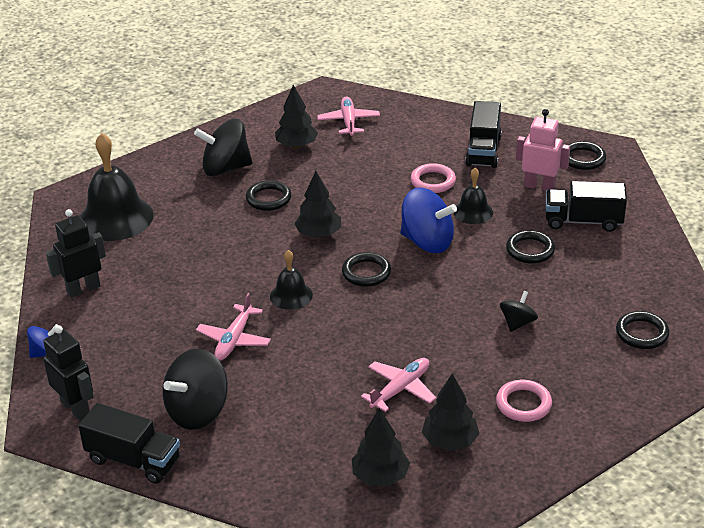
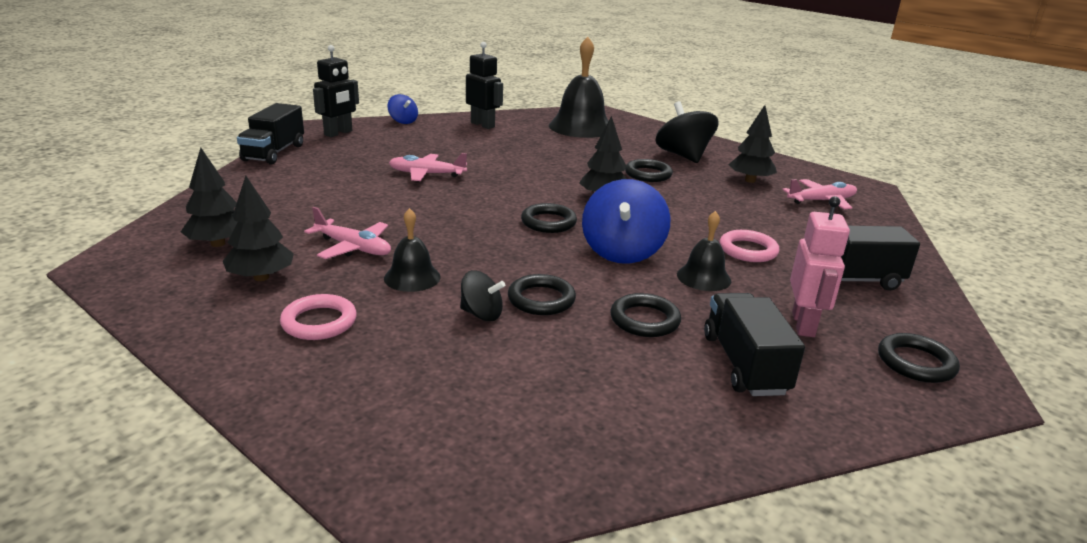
camera: 75 degrees right, 10 degrees down
(198, 411) = (329, 168): black spinning top -> none
(291, 295) = (498, 191): black bell -> black bell (412, 277)
(642, 333) = (479, 424): black ring -> black ring (541, 299)

